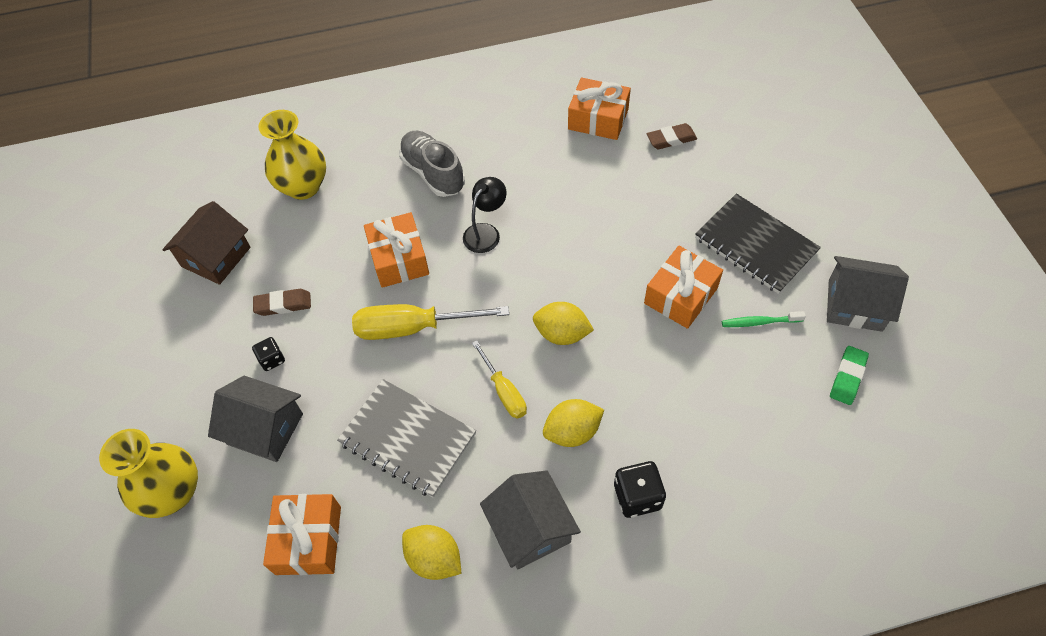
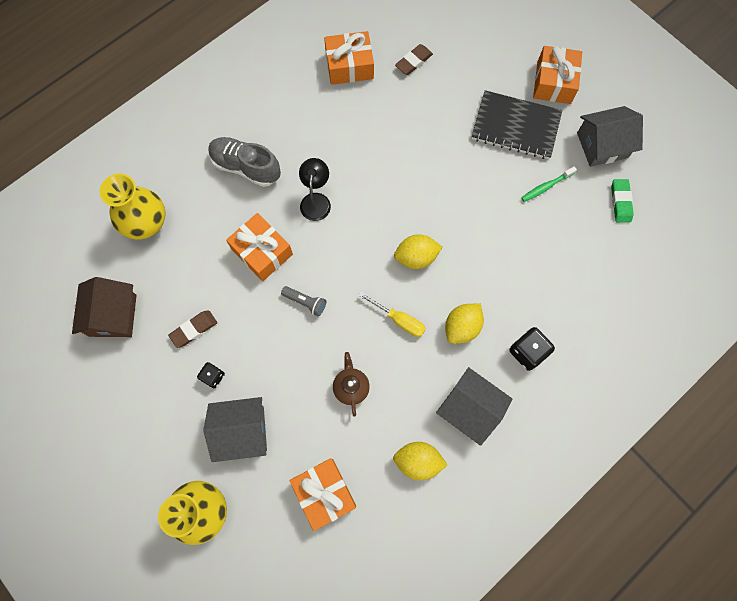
camera: 30 degrees left, 15 degrees up
(408, 438) = (351, 387): grey notebook -> brown teapot
(413, 328) = (305, 302): yellow screwdriver -> grey flashlight
(681, 296) = (483, 190): orange gift -> orange gift (554, 82)

